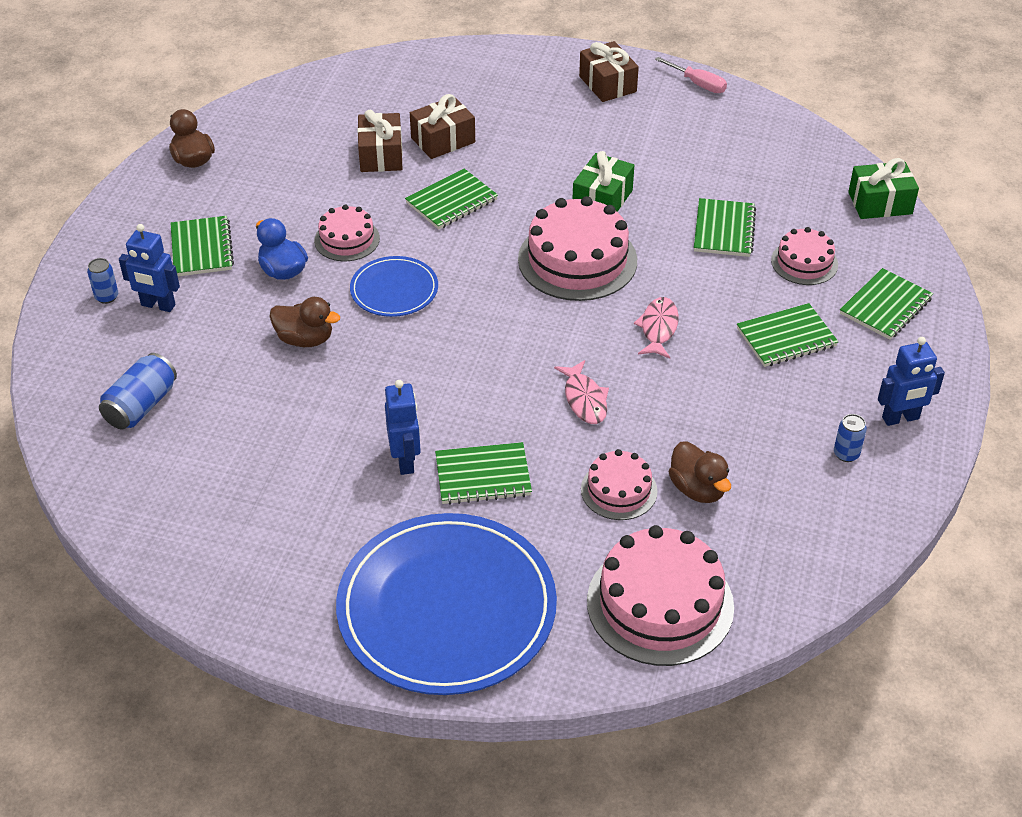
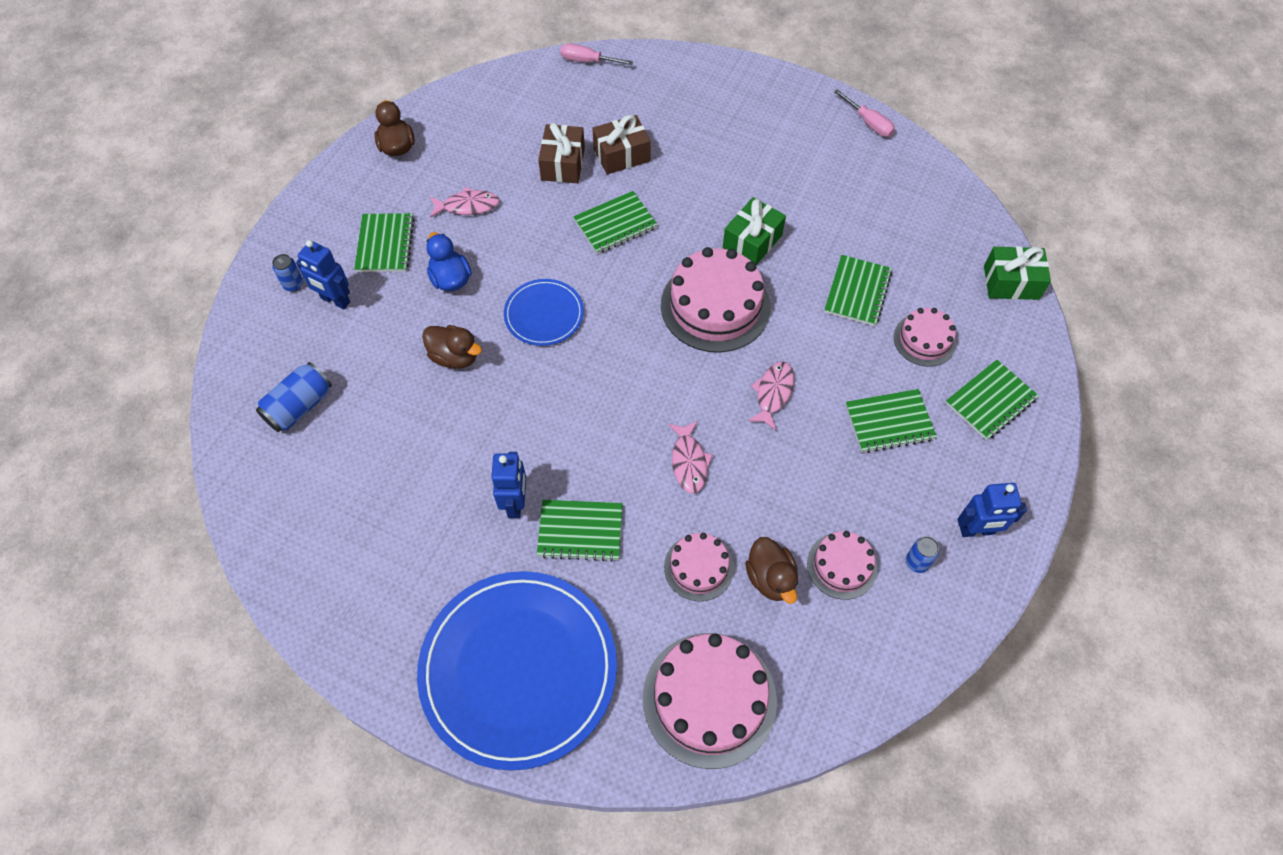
camera: 10 degrees right, 15 degrees up
(285, 204) = (468, 206): none -> pink fish
(347, 239) = (513, 253): pink cake -> pink cake (842, 565)
(385, 62) = (588, 61): none -> pink screwdriver
(607, 84) = (785, 112): brown gift -> none

